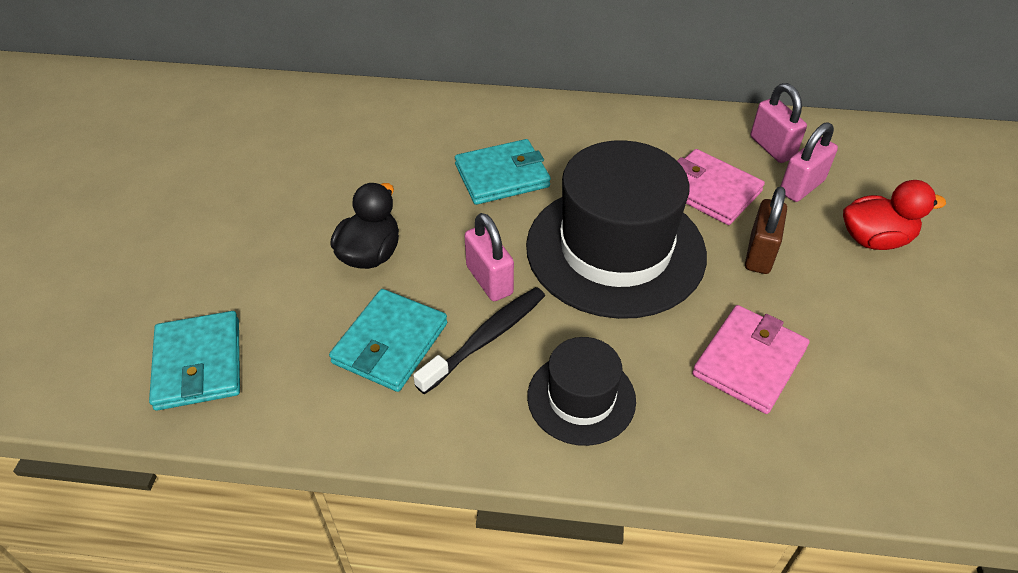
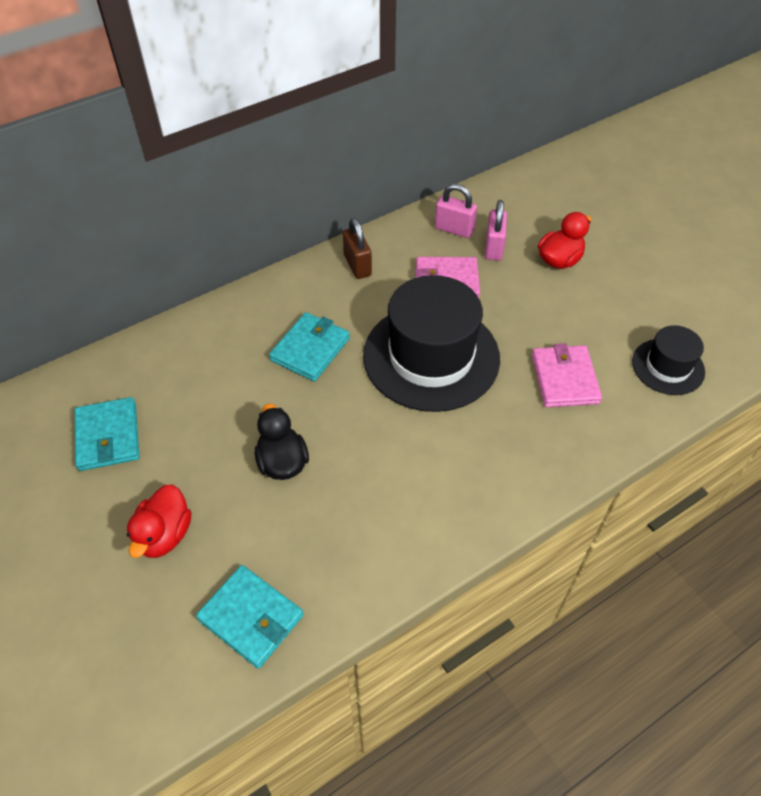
camera: 40 degrees left, 5 degrees up
(215, 249) = (164, 535): none -> red duck
(390, 343) = (361, 511): turquoise wallet -> turquoise wallet (108, 436)
(486, 338) = (415, 466): black toothbrush -> none
(489, 280) = (378, 427): pink padlock -> none
(581, 398) = (502, 463): black hat -> black hat (668, 367)
(759, 254) = (511, 307): brown padlock -> brown padlock (357, 265)

